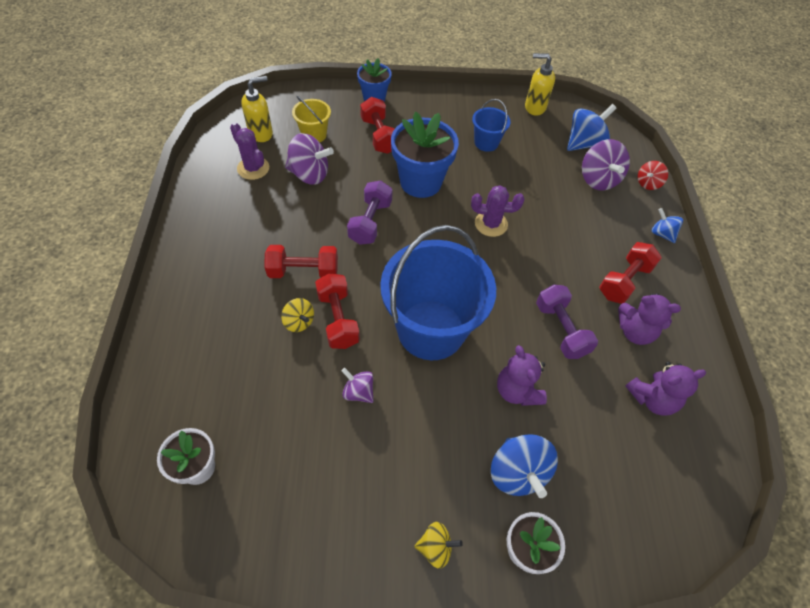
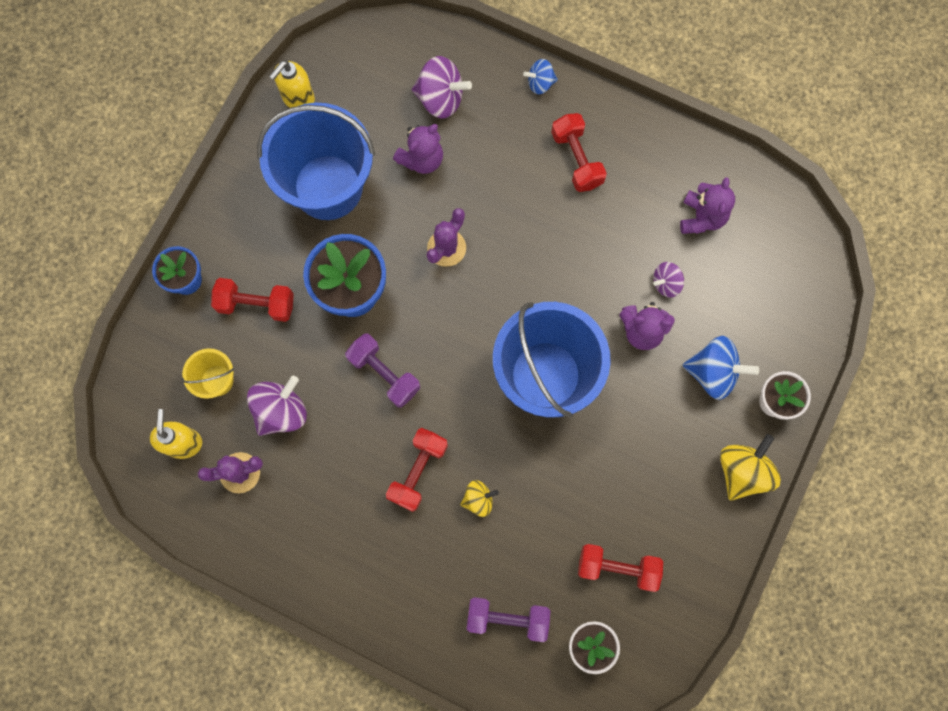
camera: 60 degrees left, 20 degrees up
(338, 319) = (492, 460): red dumbbell -> red dumbbell (617, 567)
(358, 392) = (580, 474): purple spinning top -> purple spinning top (666, 283)
(435, 547) = (742, 471): yellow spinning top -> yellow spinning top, size x1.73
(486, 143) = (328, 187): blue bucket -> blue bucket, size x2.22
(561, 329) = (600, 253): purple dumbbell -> purple dumbbell (507, 618)
(584, 143) = (382, 78): blue spinning top -> none
(635, 331) = (633, 187): purple teddy bear -> purple teddy bear (422, 159)
(648, 183) = (471, 50): red spinning top -> none

